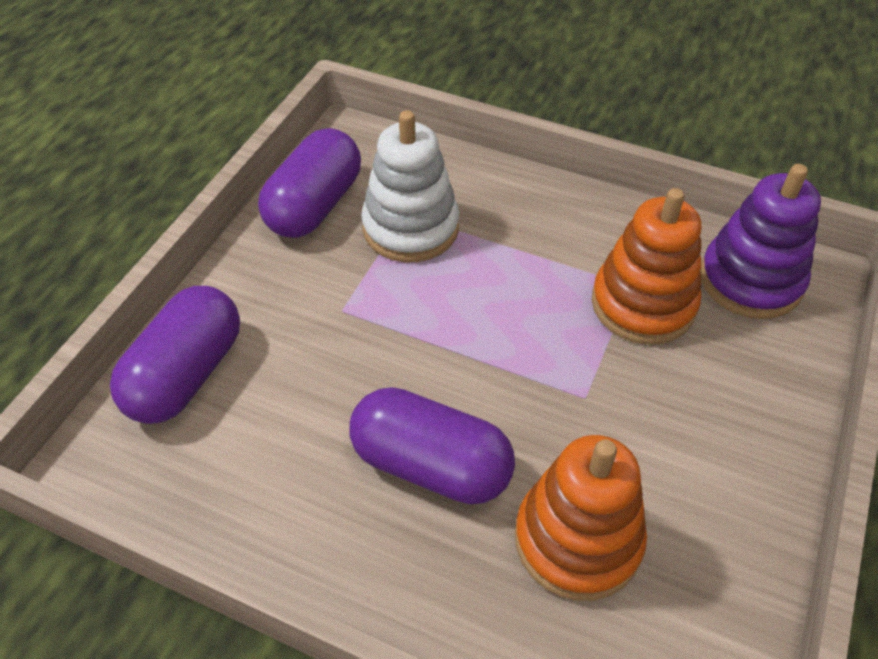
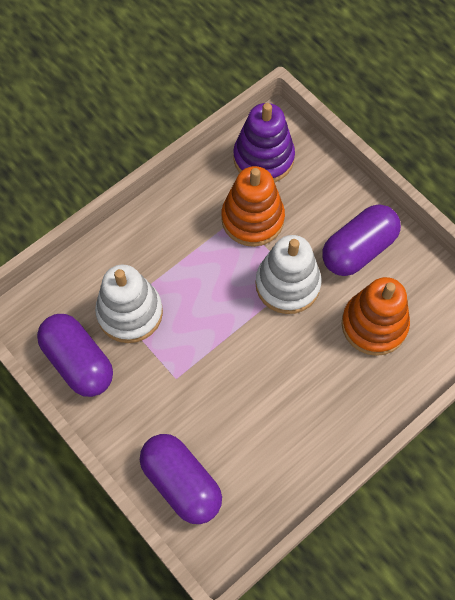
camera: 65 degrees left, 15 degrees up
(431, 465) = (303, 373): purple capsule -> purple capsule (358, 249)
(568, 387) = (287, 284): none -> white stacking toy

